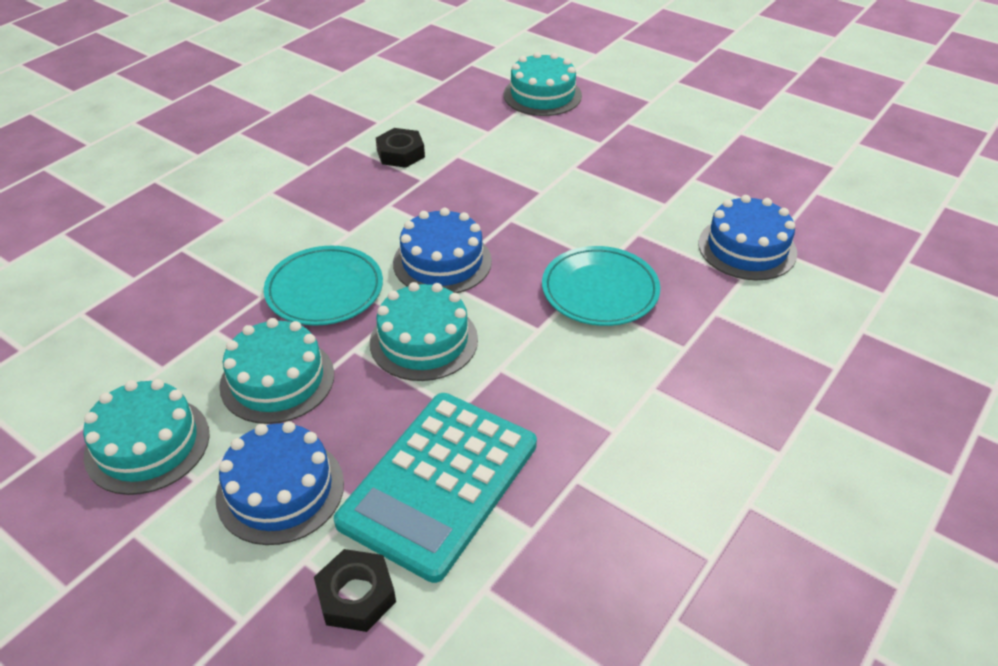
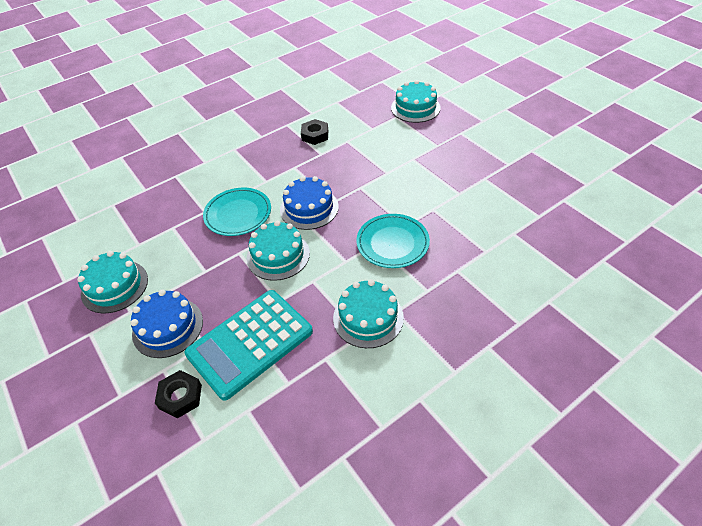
camera: 20 degrees right, 5 degrees up
(277, 380) = (192, 263): turquoise cake -> turquoise cake (368, 317)
(747, 248) = (498, 231): blue cake -> none

